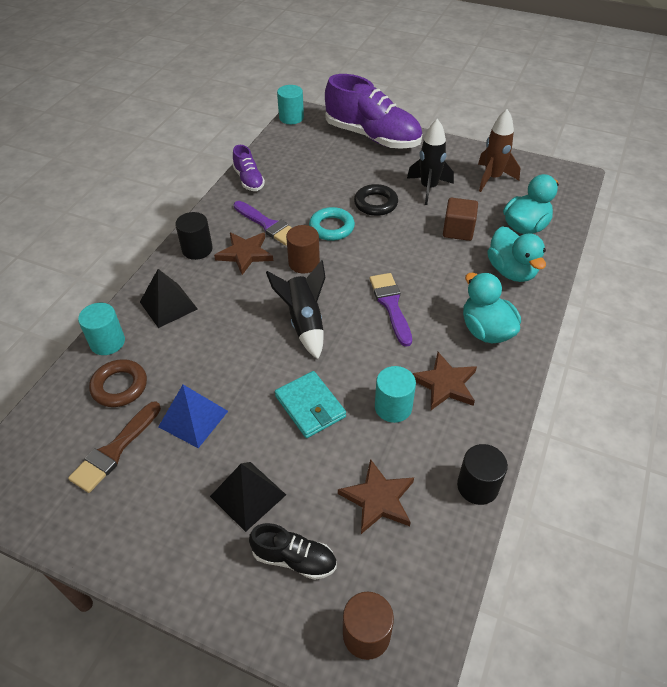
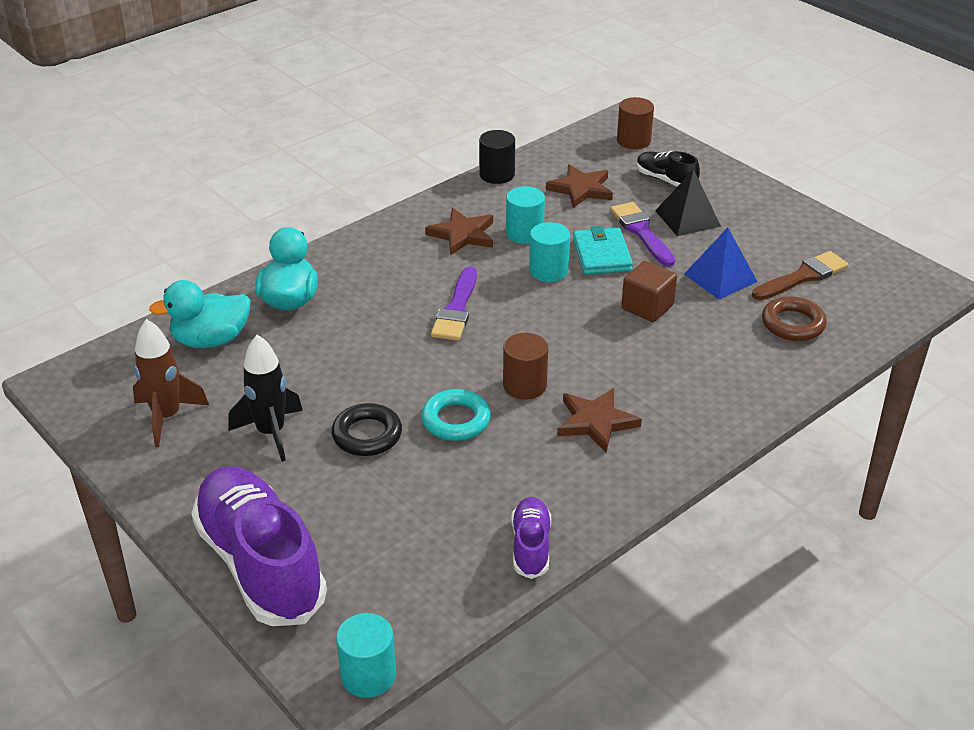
camera: 155 degrees left, 10 degrees down
(107, 342) = (803, 370): turquoise cylinder -> turquoise cylinder (548, 271)
(168, 305) = (720, 388): black pyramid -> none
(197, 249) = (660, 450): black cylinder -> none
(268, 225) = (542, 454): purple brush -> purple brush (641, 232)
(304, 322) = (565, 322): black rocket -> none
(458, 230) = (297, 362): brown cube -> brown cube (647, 307)
(486, 330) = (380, 259): turquoise duck -> none

